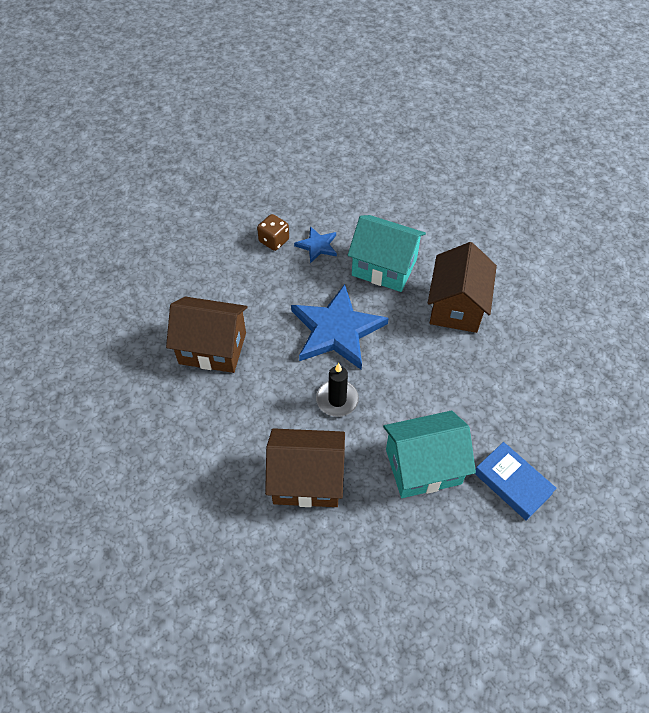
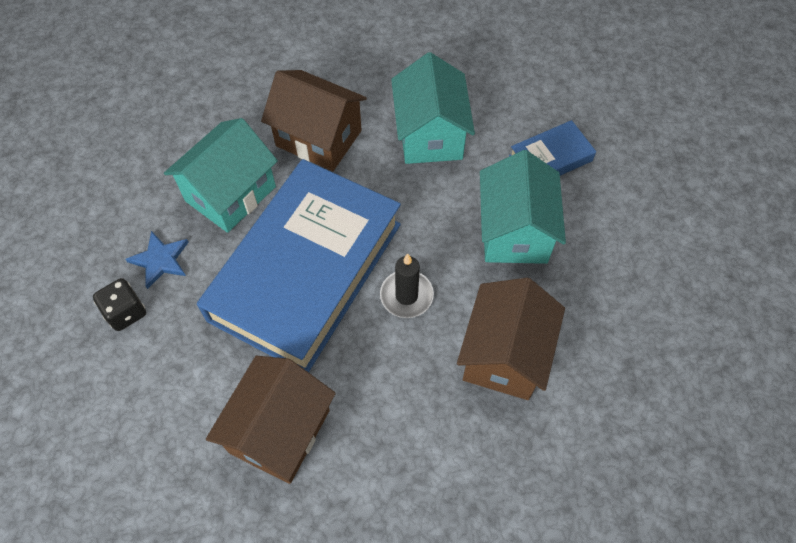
camera: 75 degrees left, 5 degrees up
(274, 241) = (126, 312): brown dice -> black dice
(336, 330) = (306, 271): blue star -> blue book
(495, 382) = (430, 135): none -> turquoise house

